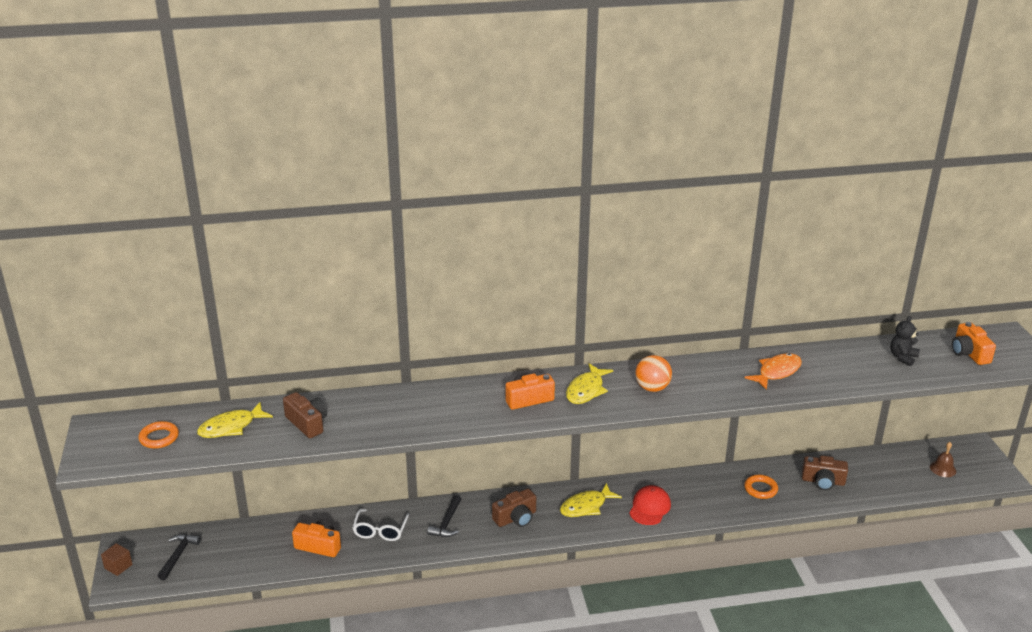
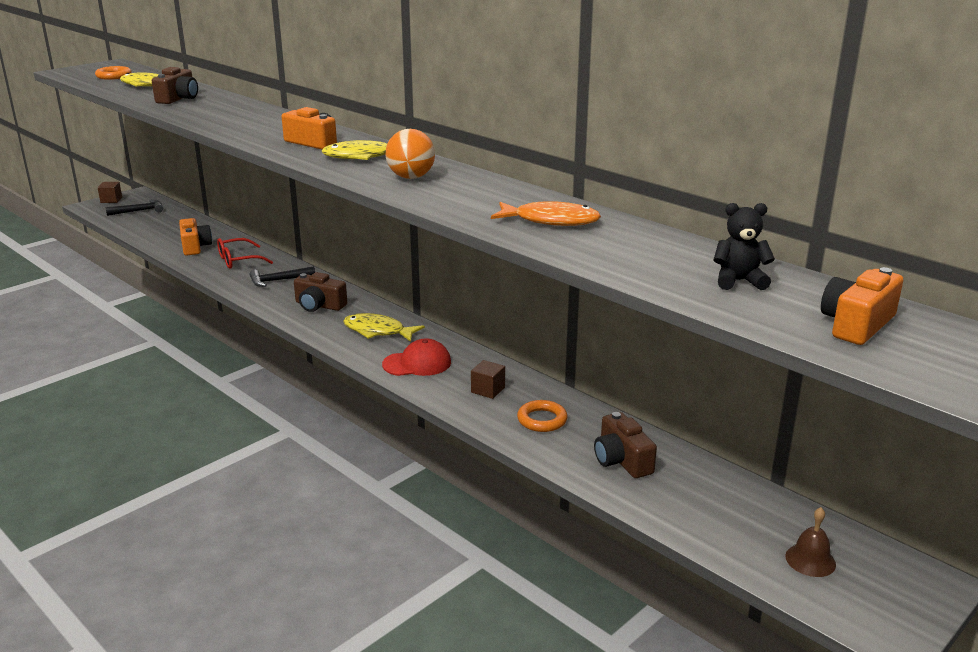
camera: 55 degrees right, 5 degrees down
(380, 531) = (238, 260): white glasses -> red glasses
(709, 494) = (488, 390): none -> brown cube

